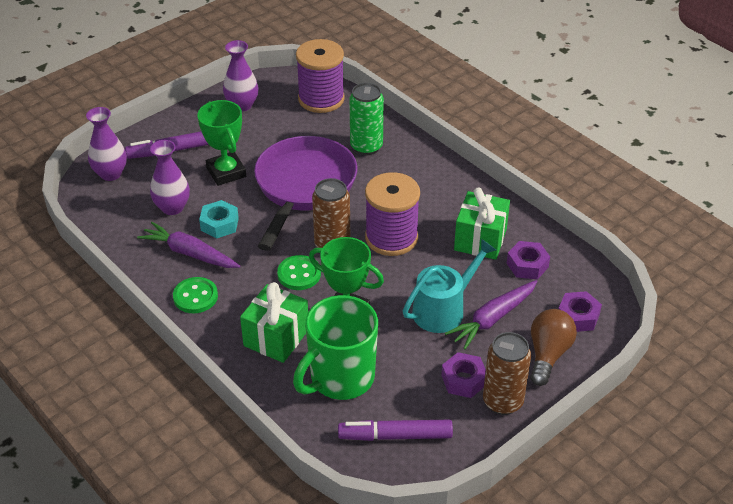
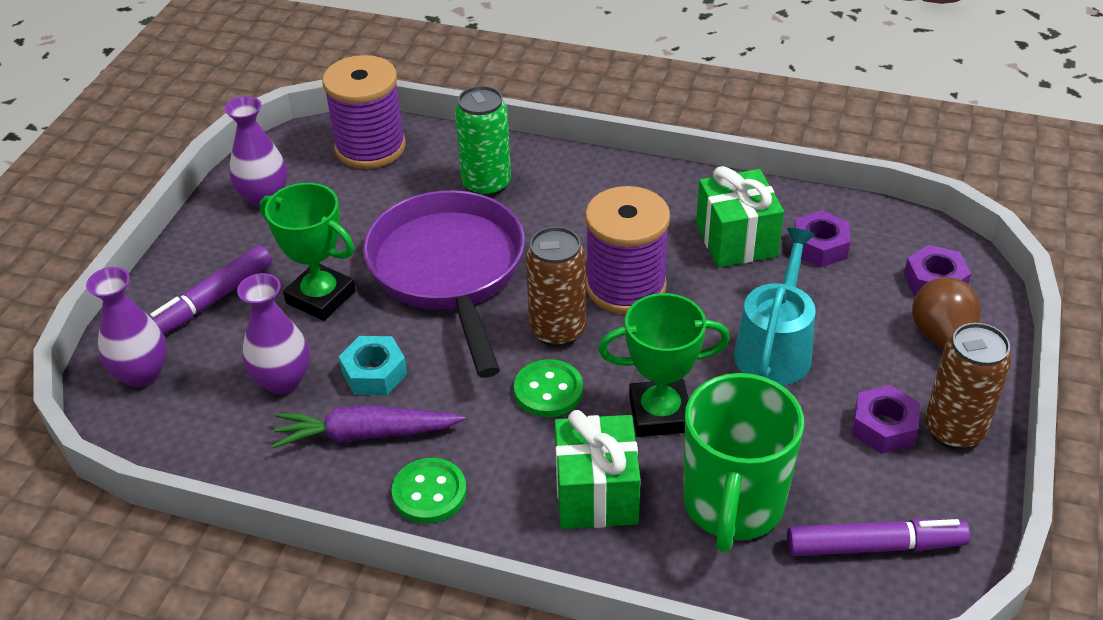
camera: 30 degrees left, 0 degrees up
(396, 436) = (873, 546): purple marker -> purple marker turned 150 degrees counterclockwise
(492, 319) = (843, 332): purple carrot -> none

